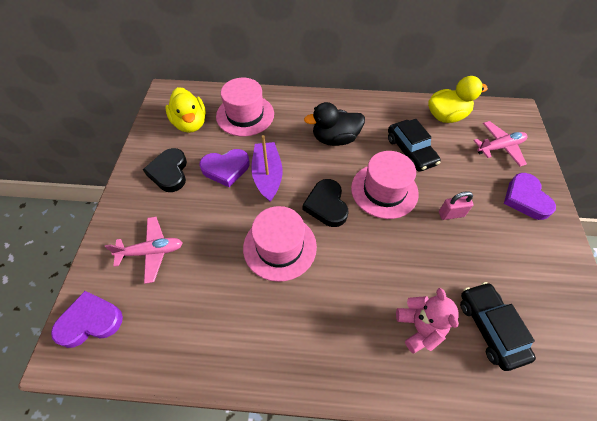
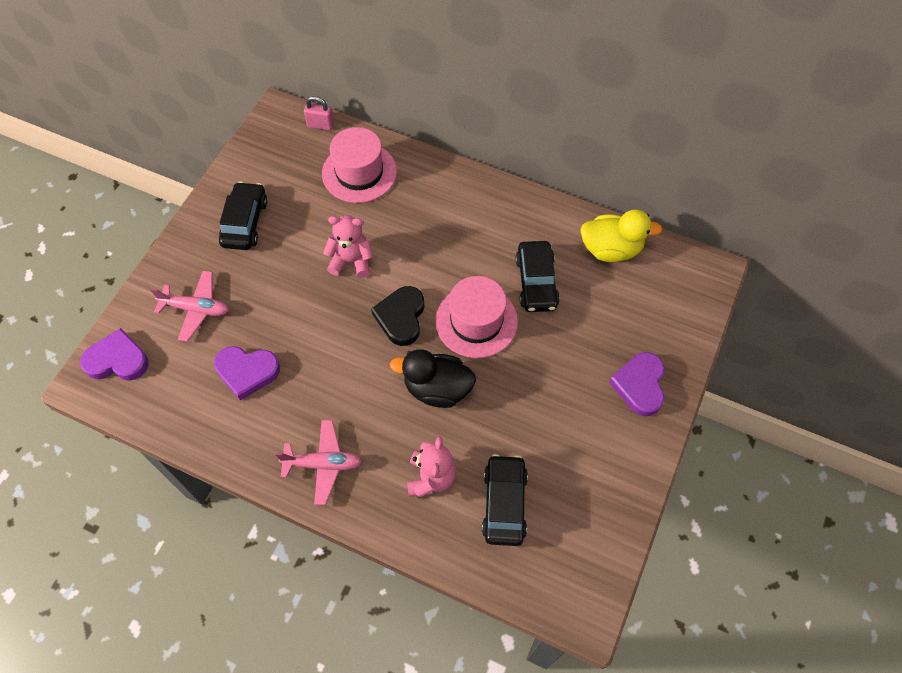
camera: 20 degrees right, 5 degrees up
(169, 172) = (245, 222): black heart -> black car
(190, 123) = (290, 165): yellow duck -> none
(226, 169) = (308, 237): purple heart -> purple heart (247, 372)
(267, 176) = (351, 261): purple boat -> pink teddy bear
(280, 247) = (328, 347): pink hat -> none
(335, 139) = (452, 237): black duck -> black duck (437, 389)
(451, 214) = (538, 374): pink padlock -> pink padlock (320, 125)
(499, 147) = (652, 312): pink plane -> pink plane (323, 464)

